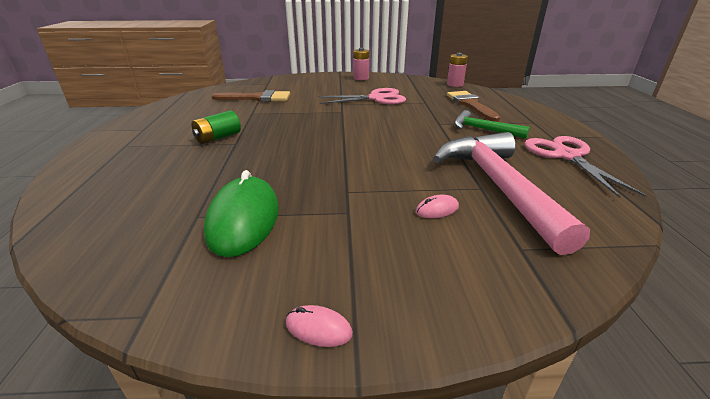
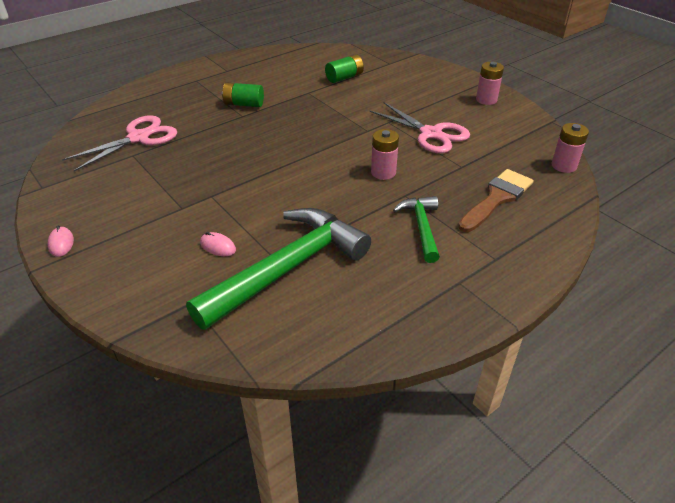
camera: 55 degrees right, 10 degrees up
(244, 219) = (141, 172): green mouse -> none
(257, 98) = (344, 77): brown brush -> green battery
(403, 121) = (383, 172): none -> pink battery
(498, 186) = (287, 269): pink hammer -> green hammer
(566, 156) = (408, 301): pink scissors -> pink scissors (138, 138)

